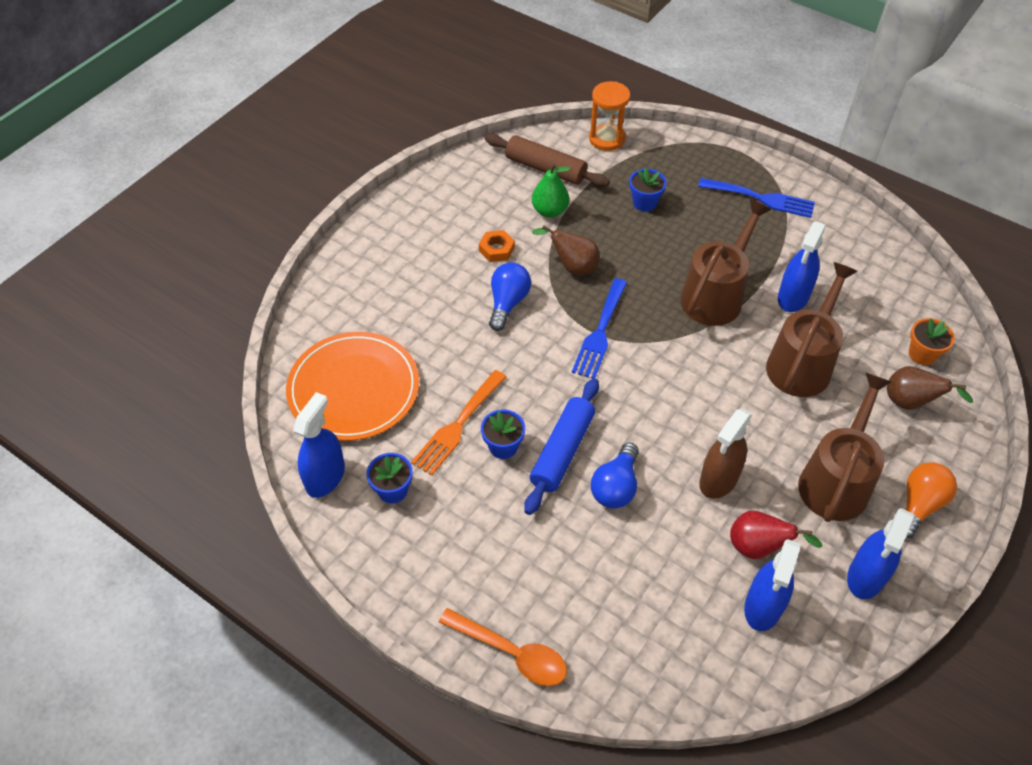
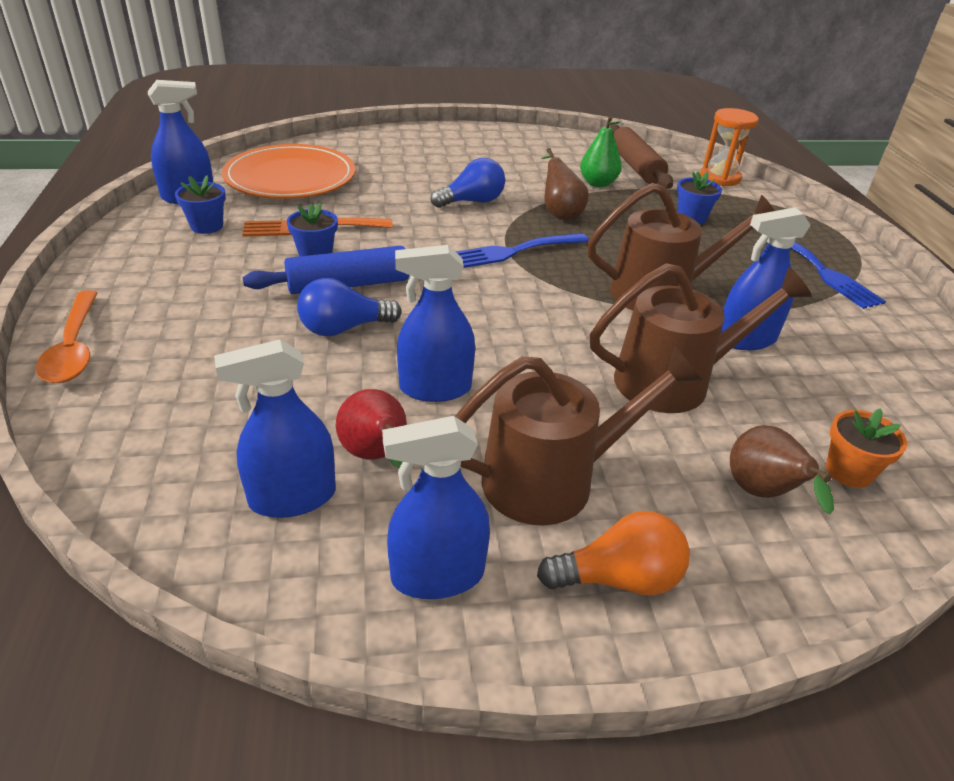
camera: 45 degrees right, 15 degrees down
(496, 249) = (518, 178): orange nut -> none
(718, 479) = (435, 388): brown spray bottle -> blue spray bottle

